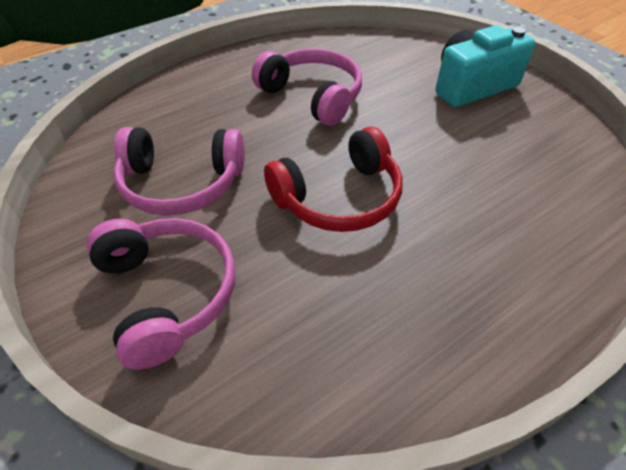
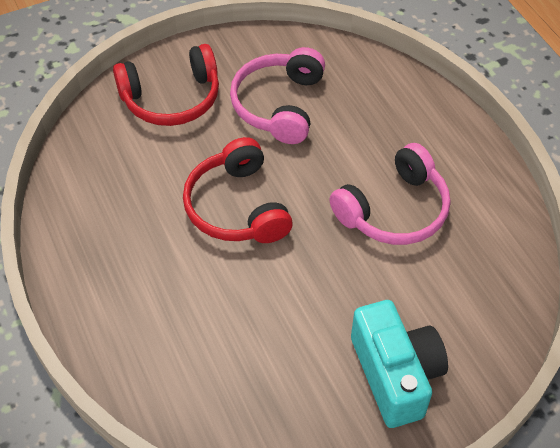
camera: 100 degrees right, 5 degrees up
(167, 293) = (172, 98): pink headphones -> red headphones

